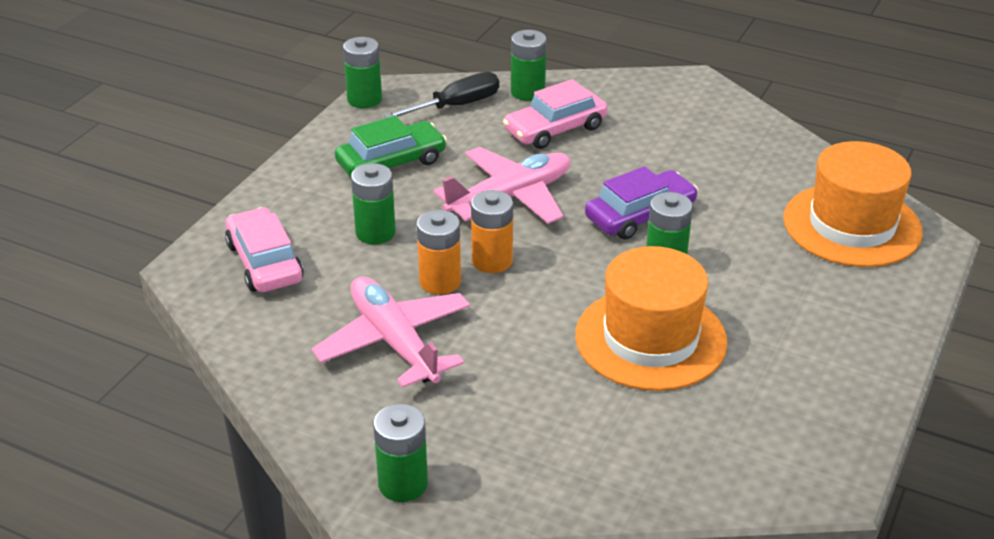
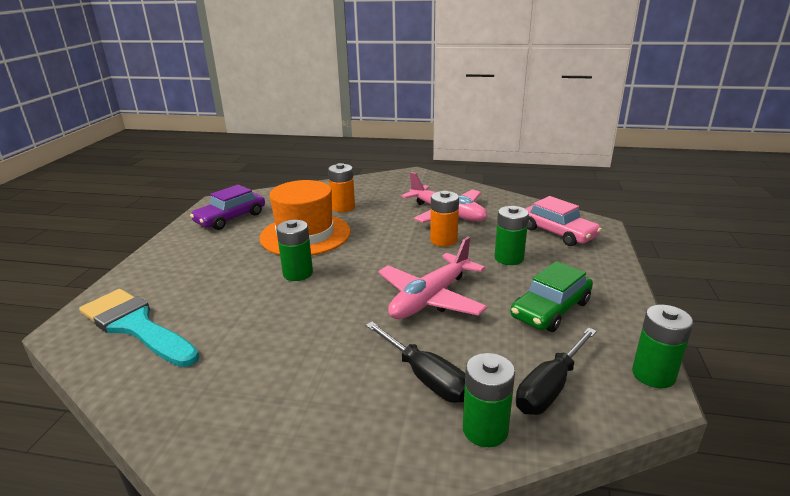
camera: 165 degrees right, 10 degrees down
(403, 484) = (407, 178): green battery -> none
(492, 261) = (418, 255): orange battery -> orange battery (343, 207)
(555, 129) = (425, 377): pink car -> black screwdriver
(640, 215) = (320, 302): purple car -> purple car (230, 218)
(852, 225) = (136, 326): orange hat -> turquoise brush

